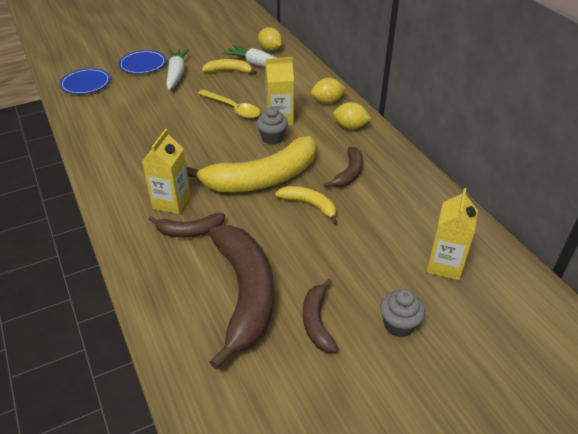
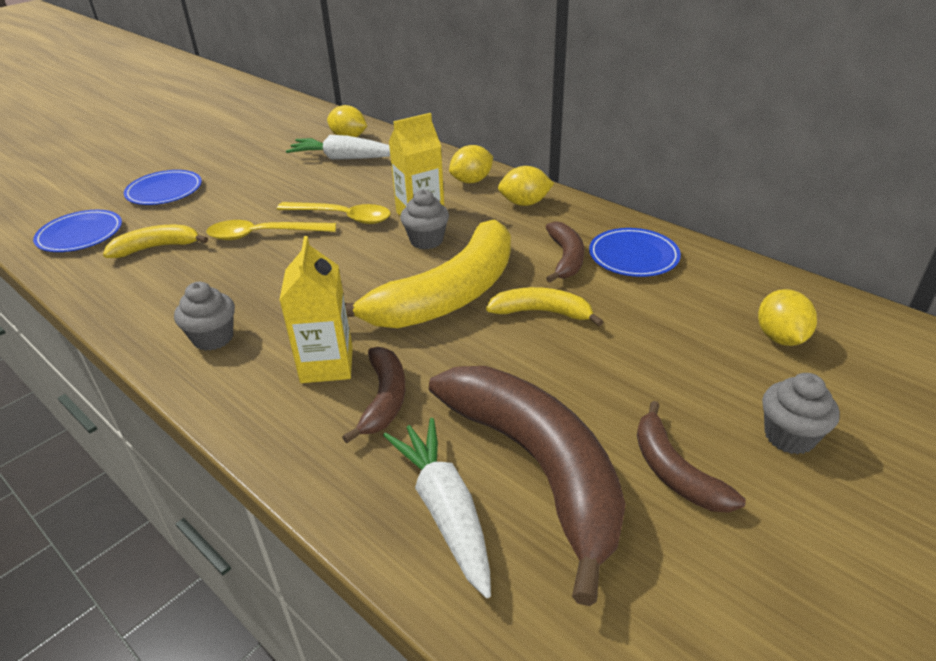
camera: 20 degrees left, 5 degrees down
(123, 169) = (213, 338): none -> grey cupcake
(176, 74) = (227, 193): white carrot -> white carrot (445, 509)
(182, 109) = (263, 235): none -> yellow spoon
(190, 231) = (384, 399): brown banana -> brown banana turned 60 degrees counterclockwise
(229, 71) = (306, 174): yellow banana -> yellow banana (156, 248)
(393, 183) = (633, 256): none -> blue plate
(444, 265) = (780, 338): yellow carton -> yellow lemon

